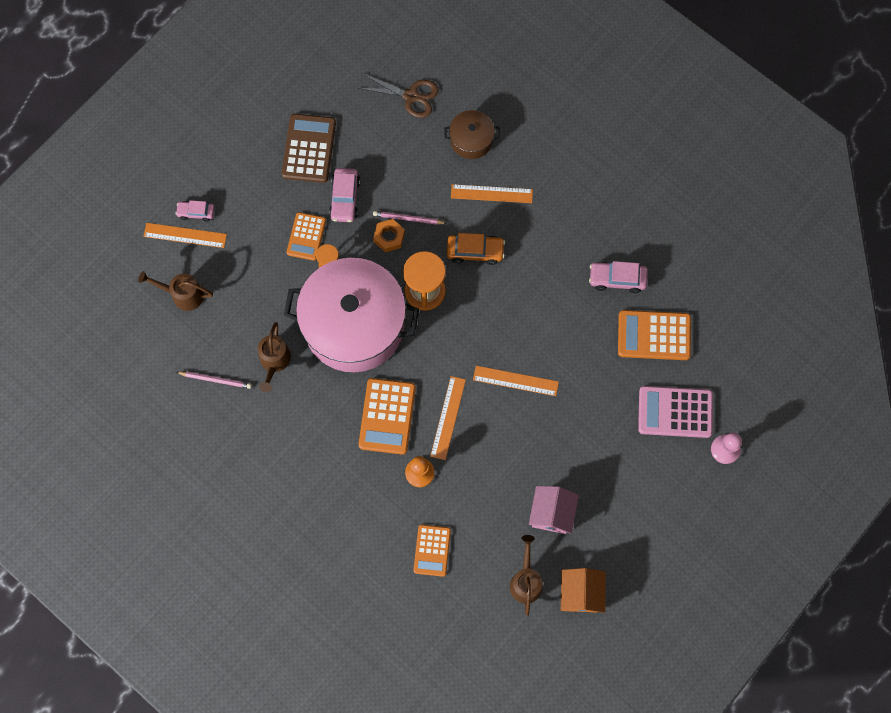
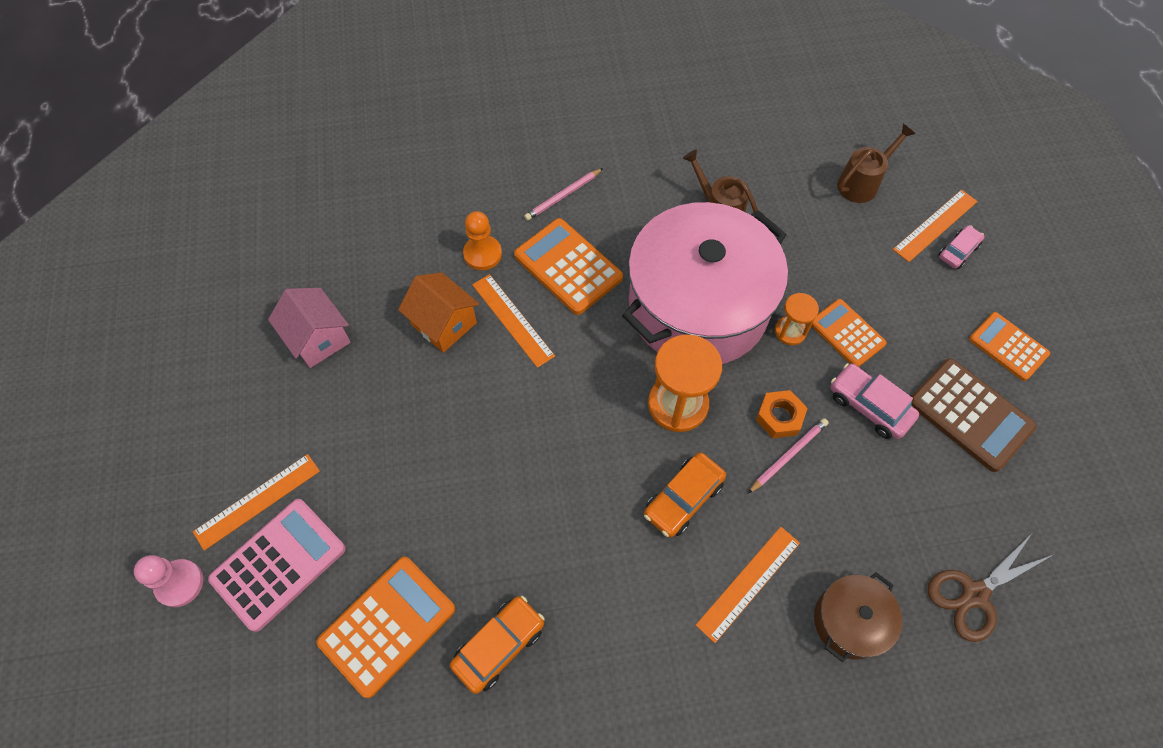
camera: 130 degrees right, 10 degrees down
(215, 380) = (742, 154): pink pencil -> pink pencil (563, 196)
(432, 550) = (400, 211): orange calculator -> orange calculator (1008, 346)
(515, 381) = (487, 416): orange ruler -> orange ruler (257, 501)
(525, 580) = (286, 266): brown watering can -> none
(580, 593) = (220, 303): orange house -> orange house (444, 324)
(617, 279) = (499, 646): pink car -> orange car

